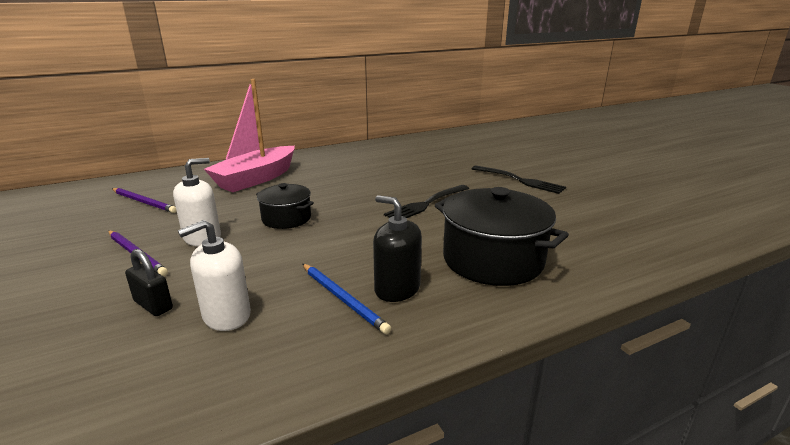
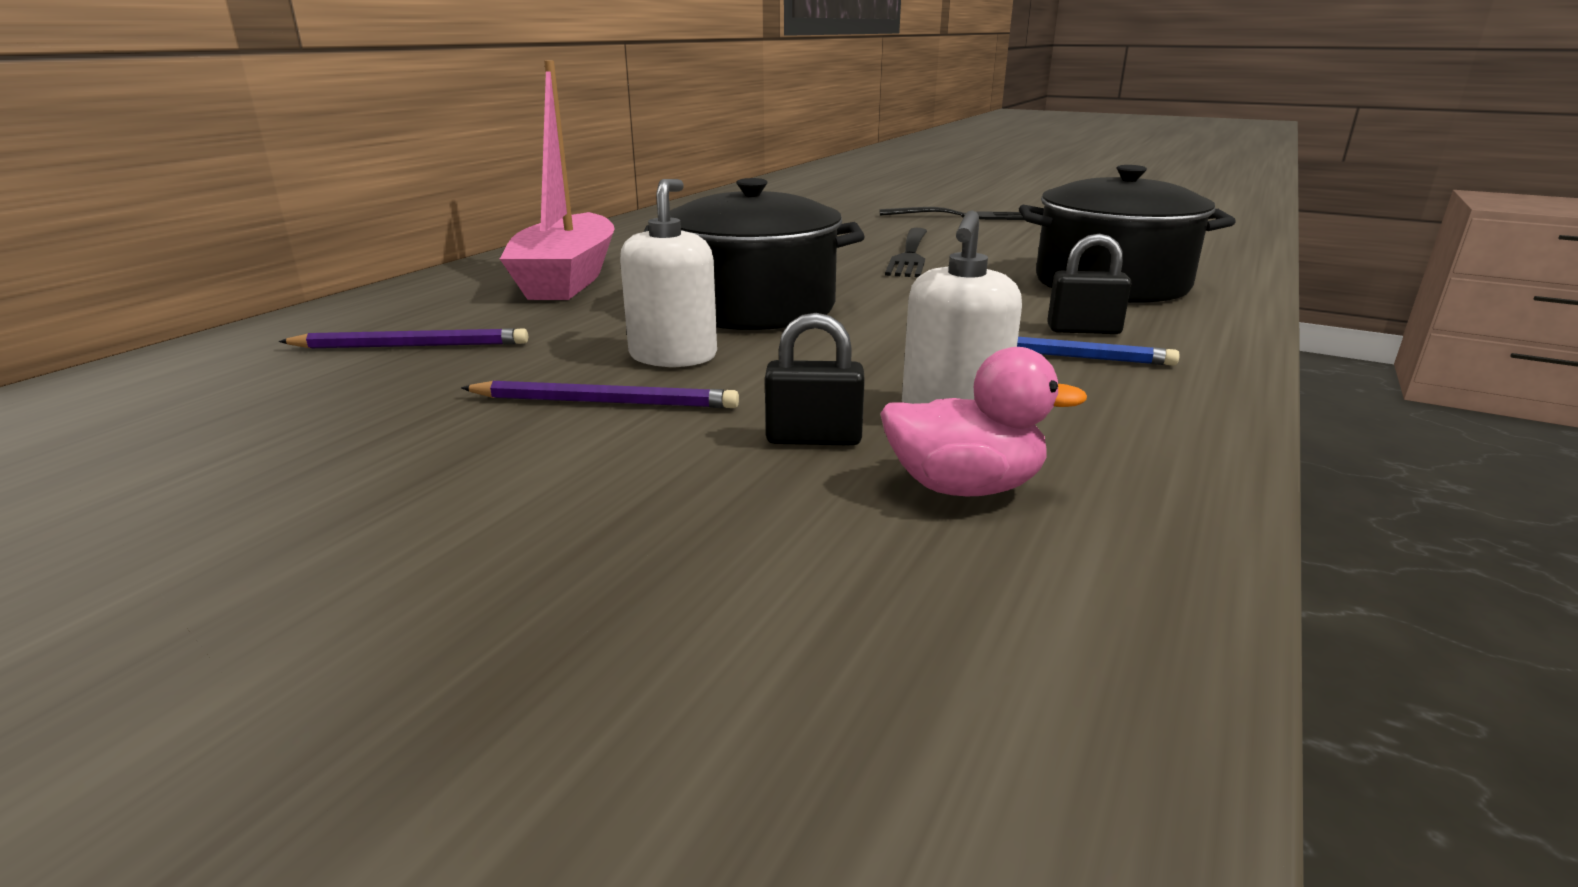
camera: 35 degrees left, 0 degrees up
(142, 359) = (964, 487): none -> pink duck
(286, 218) = (754, 307): black pot -> black pot, size x1.74
(397, 289) = (1083, 330): black soap dispenser -> black padlock

